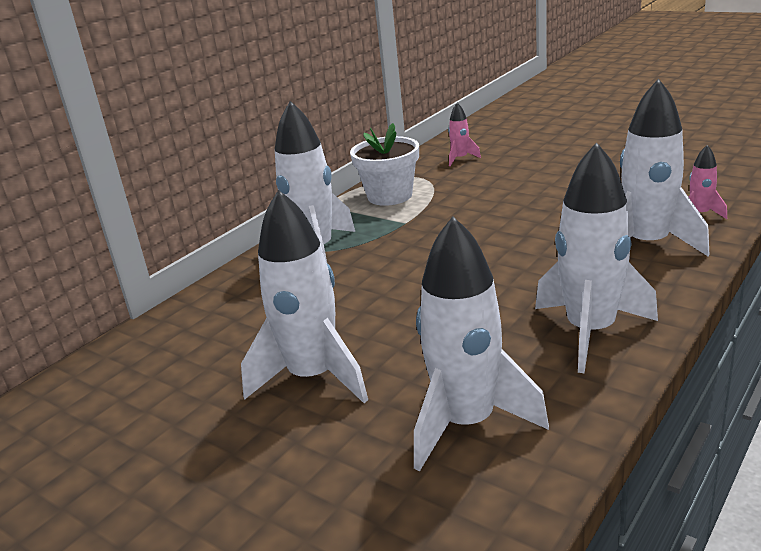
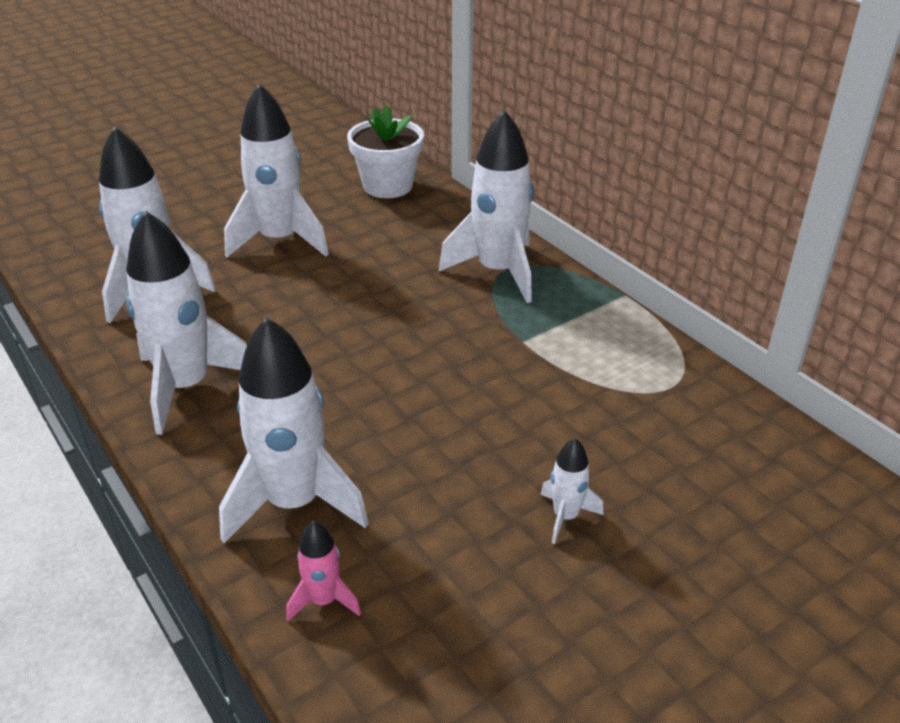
camera: 105 degrees right, 10 degrees up
(389, 196) = (616, 347): white flower pot -> white flower pot (388, 186)
(460, 159) = (721, 445): pink rocket -> none
(558, 178) = (566, 516): none -> white rocket

